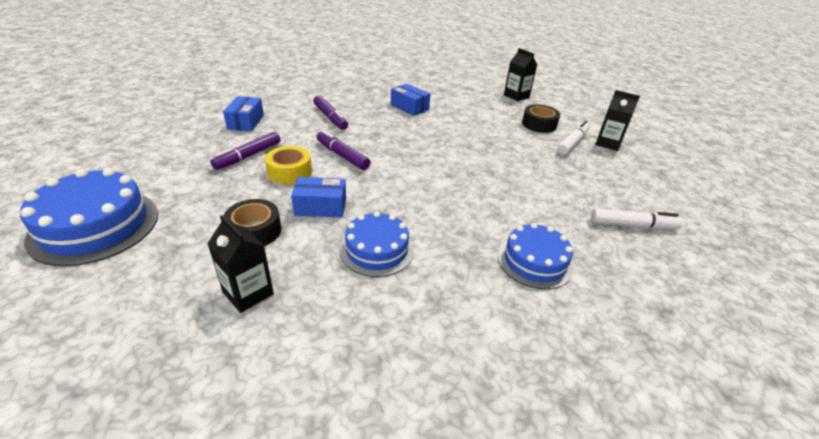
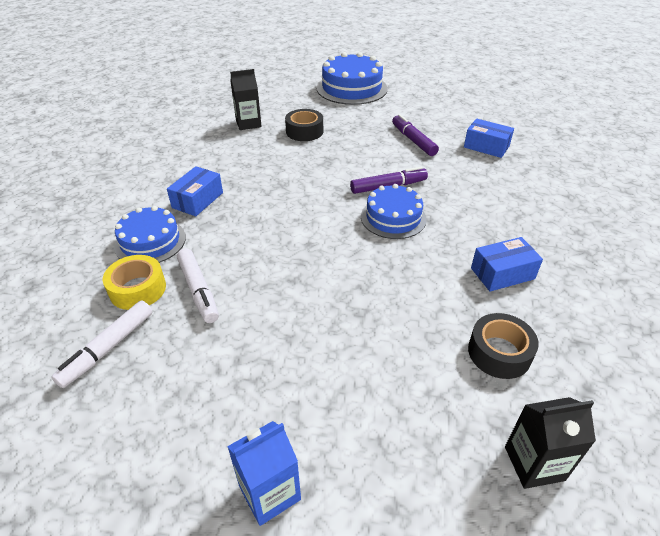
camera: 120 degrees right, 5 degrees up
(289, 172) = (374, 155): yellow tape -> yellow tape (138, 289)
(320, 207) = (312, 160): blue box -> blue box (197, 200)
(330, 117) = (483, 197): purple marker -> none
(377, 250) = (241, 171): blue cake -> blue cake (393, 217)
(539, 124) = (389, 418): black tape -> black tape (499, 352)
(572, 143) = (303, 426): white marker -> white marker (198, 290)
(608, 143) = (269, 492): black carton -> blue carton

